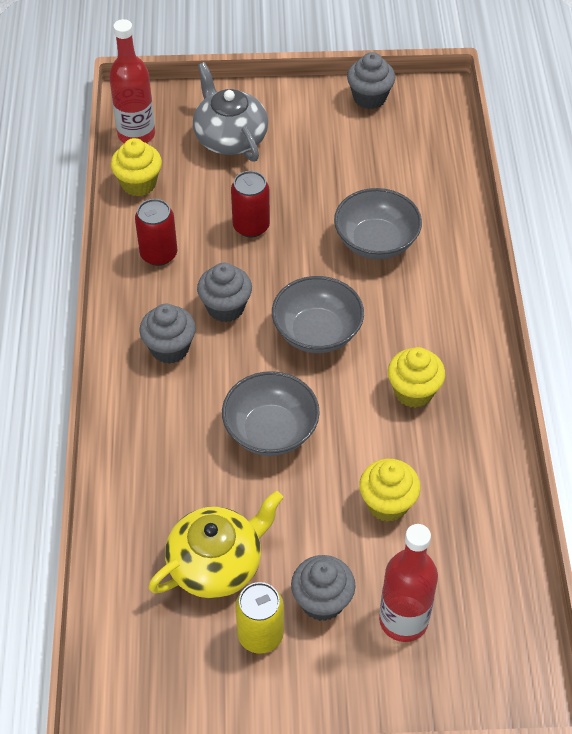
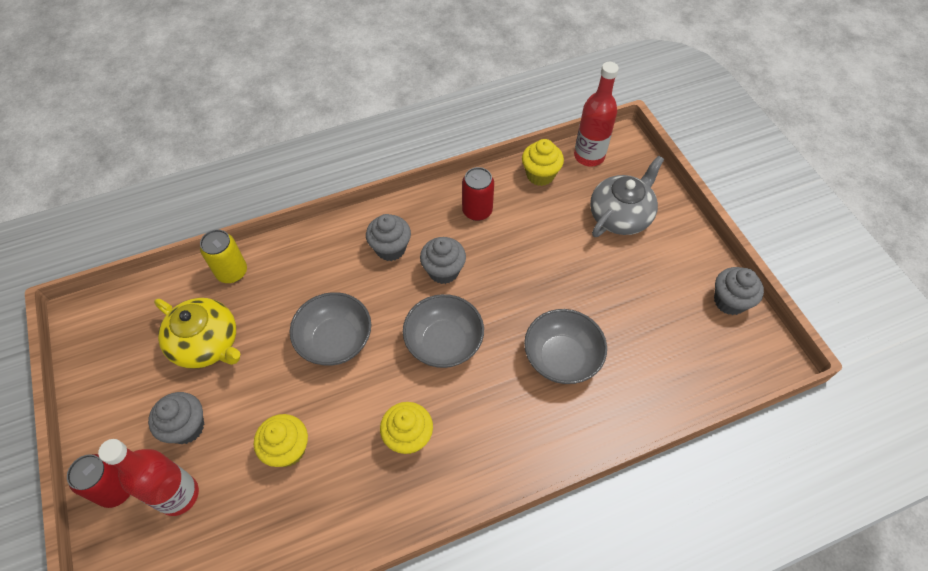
camera: 70 degrees right, 5 degrees up
(251, 226) = (534, 261): red can -> red can (116, 489)
(260, 635) = (151, 392): yellow can -> yellow can (232, 272)

